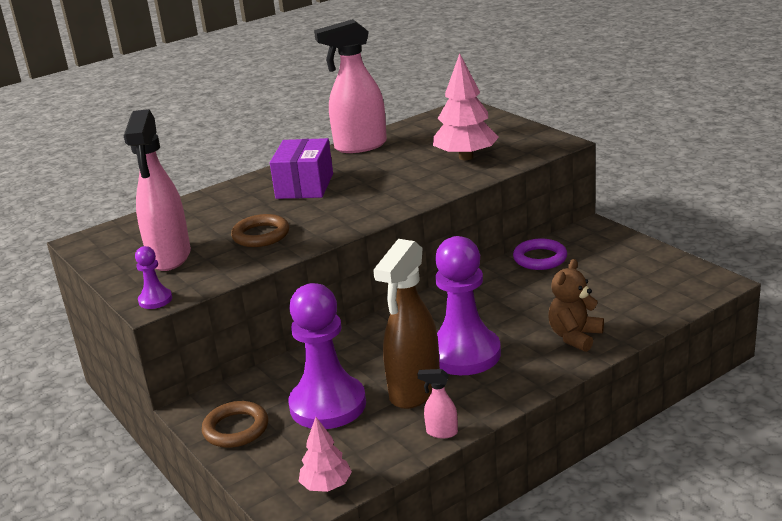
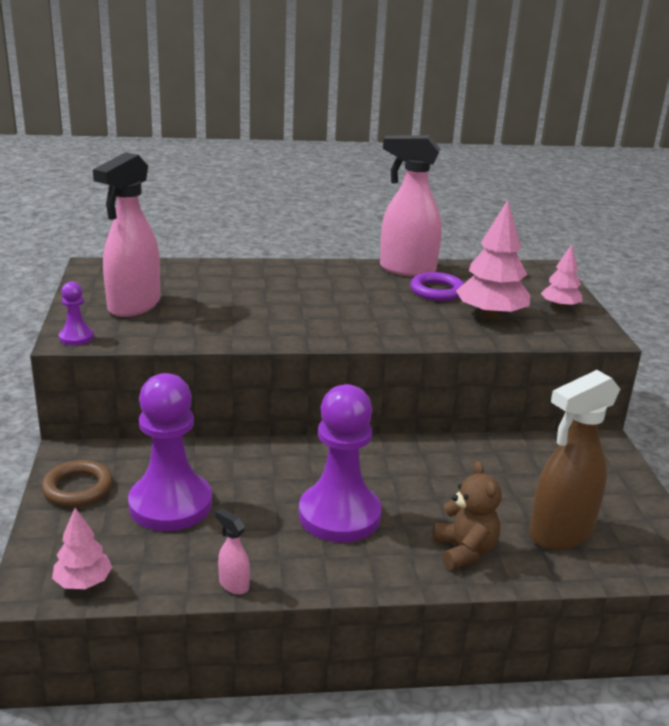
camera: 25 degrees right, 0 degrees up
(261, 235) = (225, 316): brown ring -> none
(304, 186) = (315, 287): purple box -> none
(414, 391) = (255, 530): brown spray bottle -> brown spray bottle (560, 534)
(507, 133) = (559, 307): none -> pink tree
(540, 258) = (515, 452): purple ring -> purple ring (437, 291)
(575, 337) = (464, 551): brown teddy bear -> brown teddy bear turned 105 degrees clockwise

